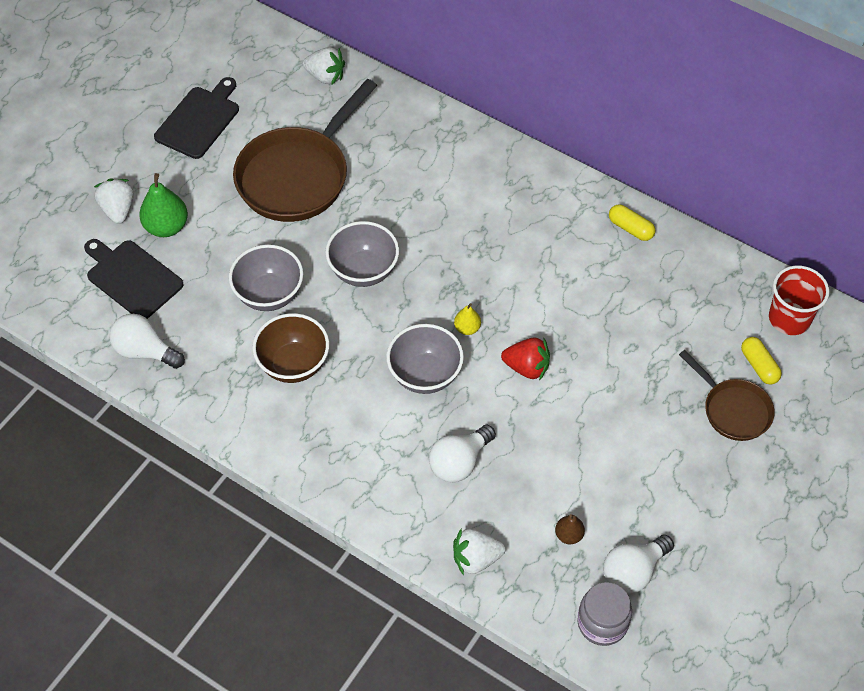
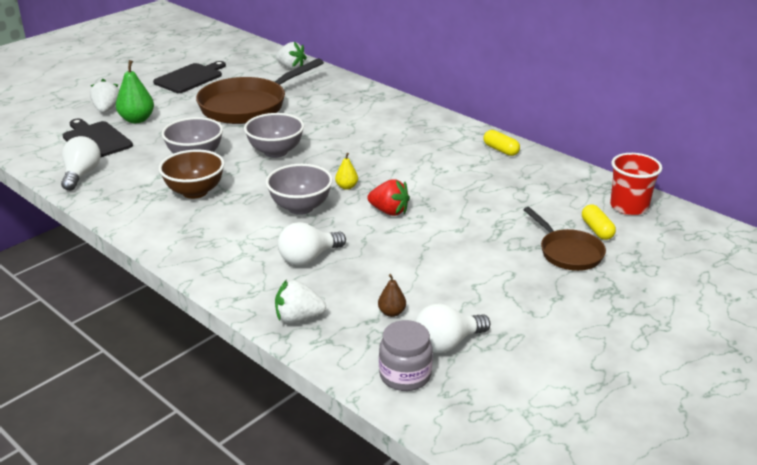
camera: 10 degrees right, 25 degrees down
(145, 351) = (81, 174): white light bulb -> white light bulb turned 60 degrees clockwise

